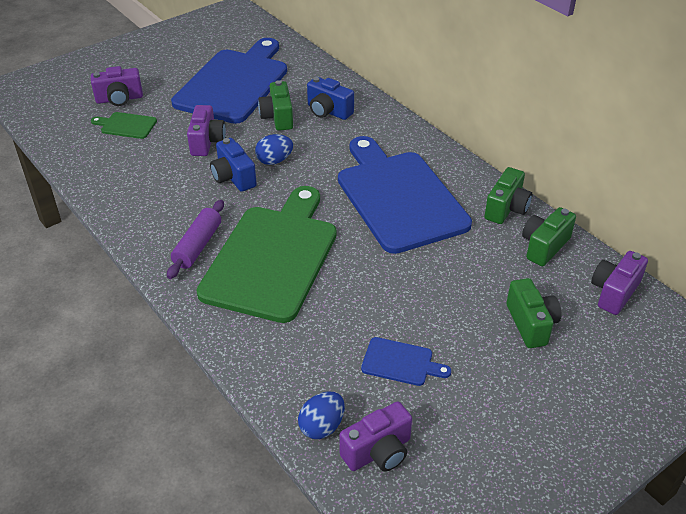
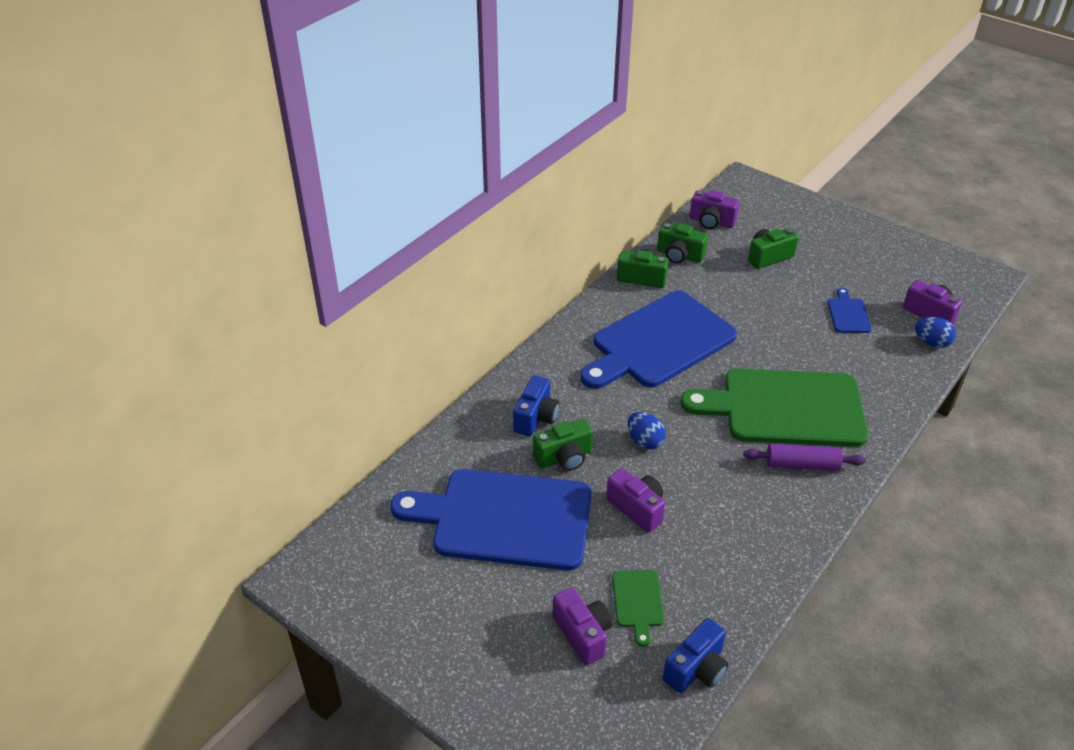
camera: 105 degrees left, 0 degrees up
(207, 142) = (637, 508): purple camera -> purple camera turned 60 degrees clockwise
(233, 177) = (688, 467): blue camera -> blue camera (696, 669)

